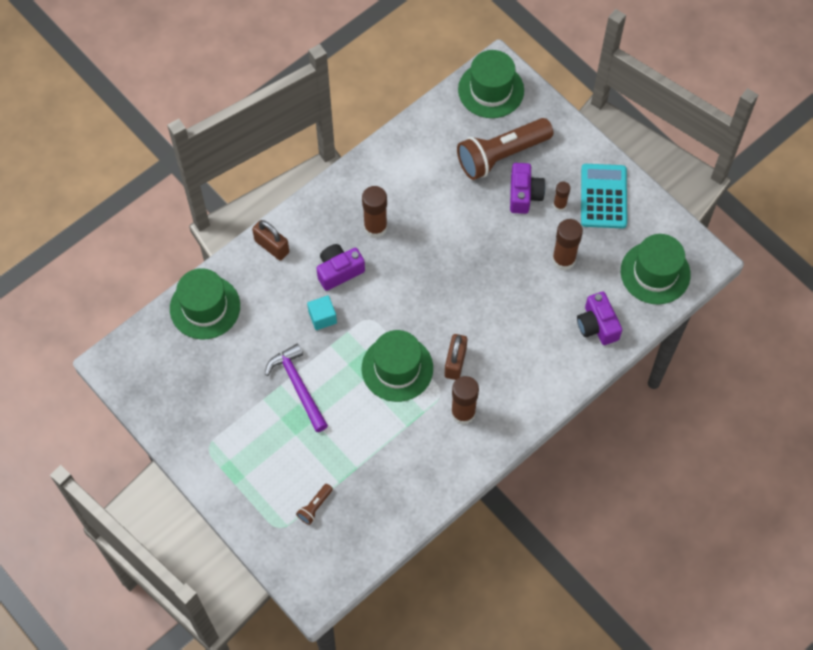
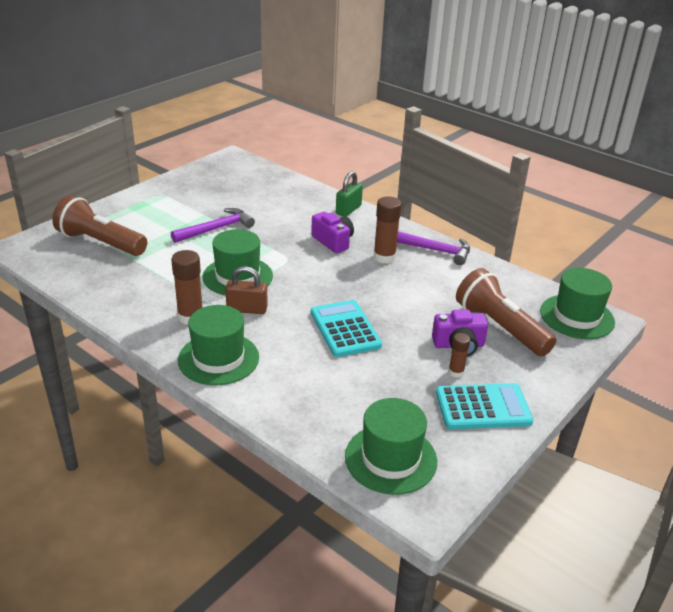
camera: 80 degrees right, 30 degrees down
(205, 307) = (285, 186): green hat -> green hat (218, 358)
(272, 246) = (348, 210): brown padlock -> green padlock
(315, 507) = (100, 243): brown flashlight -> brown flashlight, size x2.43
(322, 317) = (285, 236): turquoise cube -> none
(366, 179) = (433, 250): none -> purple hammer
(493, 281) = (345, 329): none -> turquoise calculator
(563, 260) = (386, 378): brown glue stick -> none
(597, 325) = (306, 409): purple camera -> none

